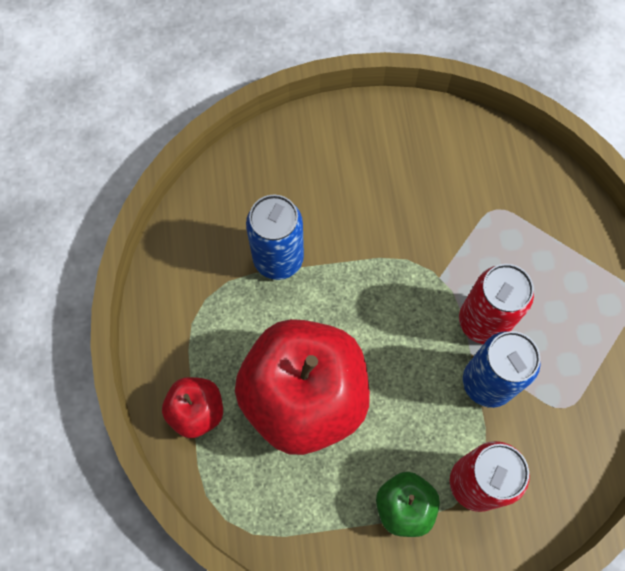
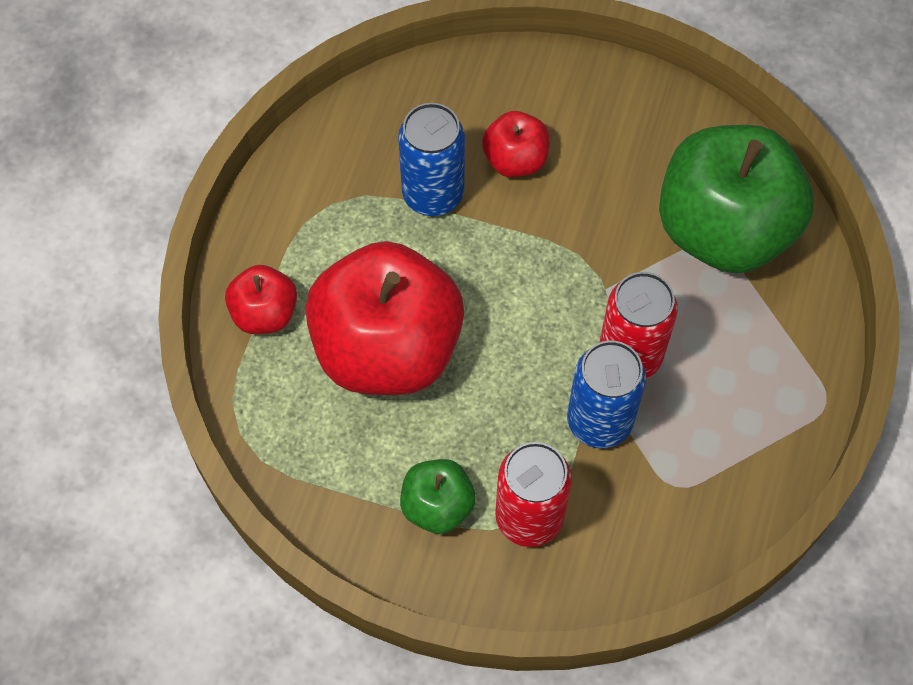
camera: 25 degrees right, 5 degrees down
(325, 206) = (515, 160): none -> red apple
(499, 195) = (724, 229): none -> green apple

